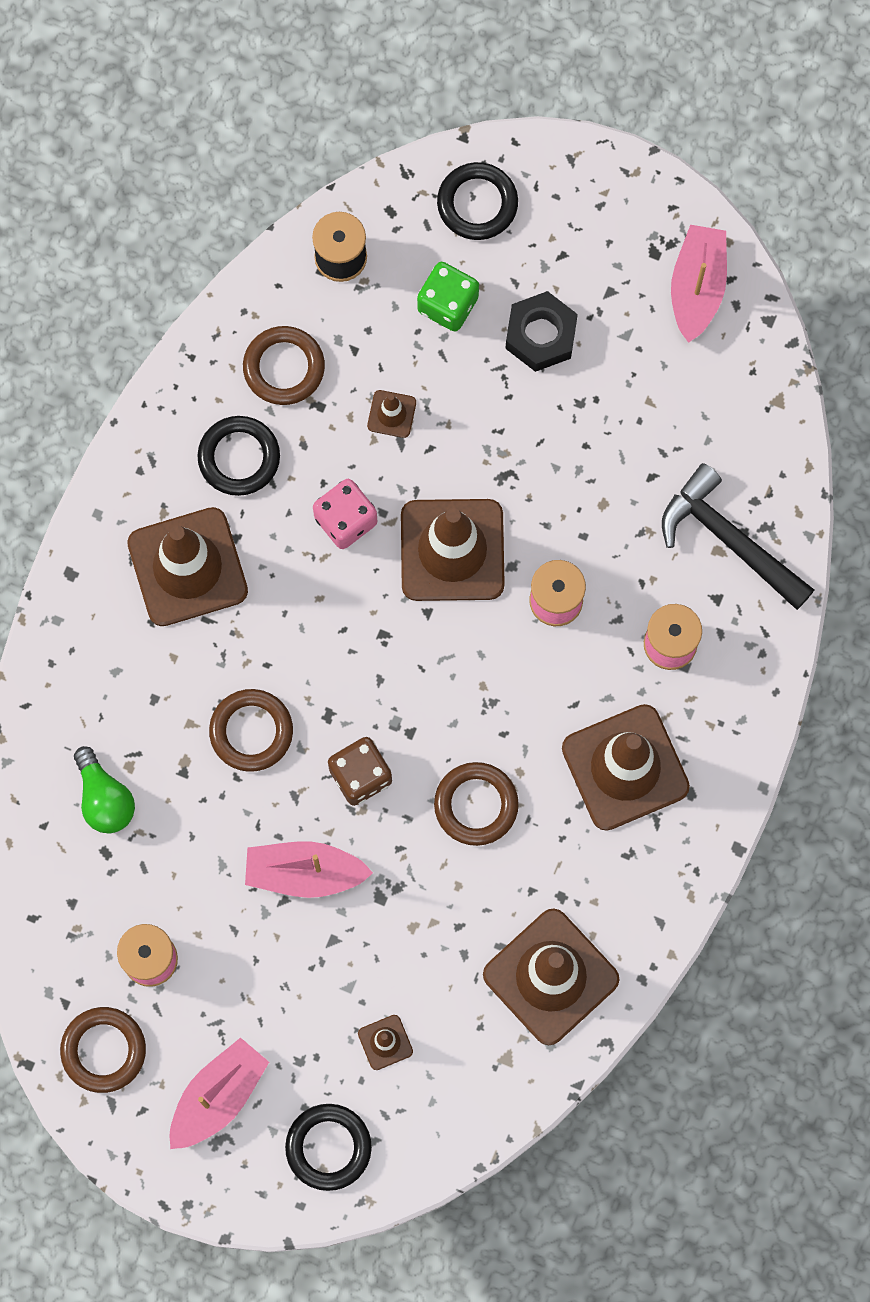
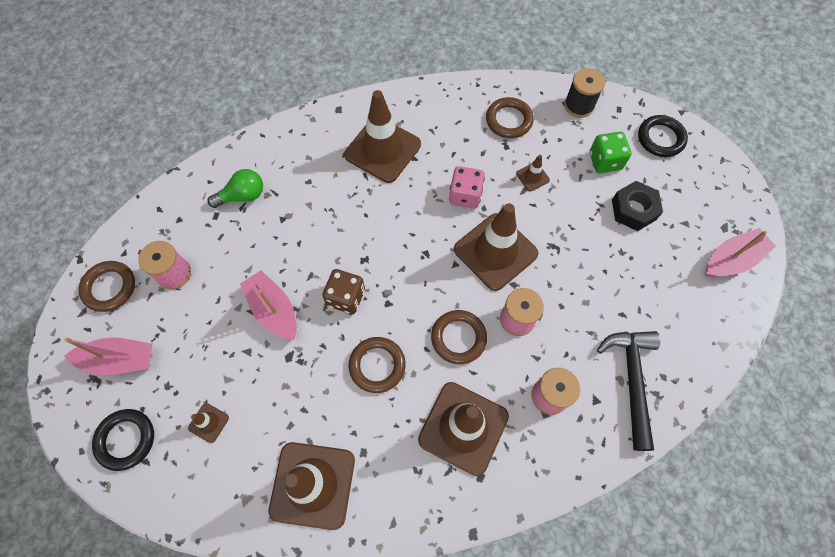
camera: 50 degrees right, 10 degrees down
(104, 798) = (242, 196): green light bulb -> green light bulb turned 135 degrees counterclockwise
(239, 457) = (451, 133): black ring -> none
(251, 731) = (327, 232): brown ring -> brown ring (458, 338)

